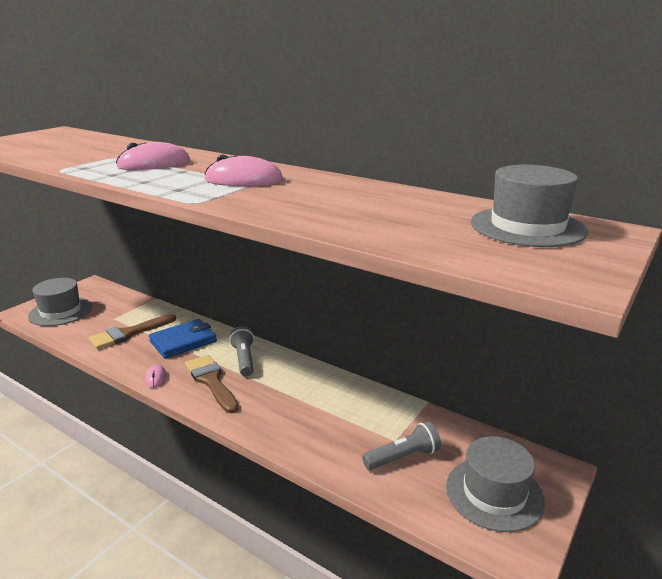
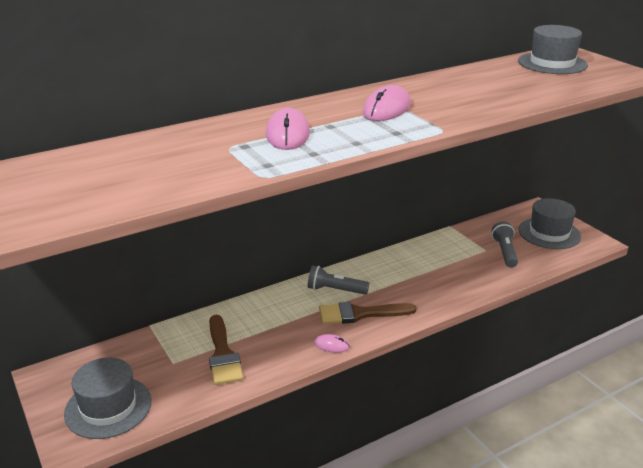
camera: 65 degrees left, 5 degrees up
(183, 341) = (273, 319): blue wallet -> none

